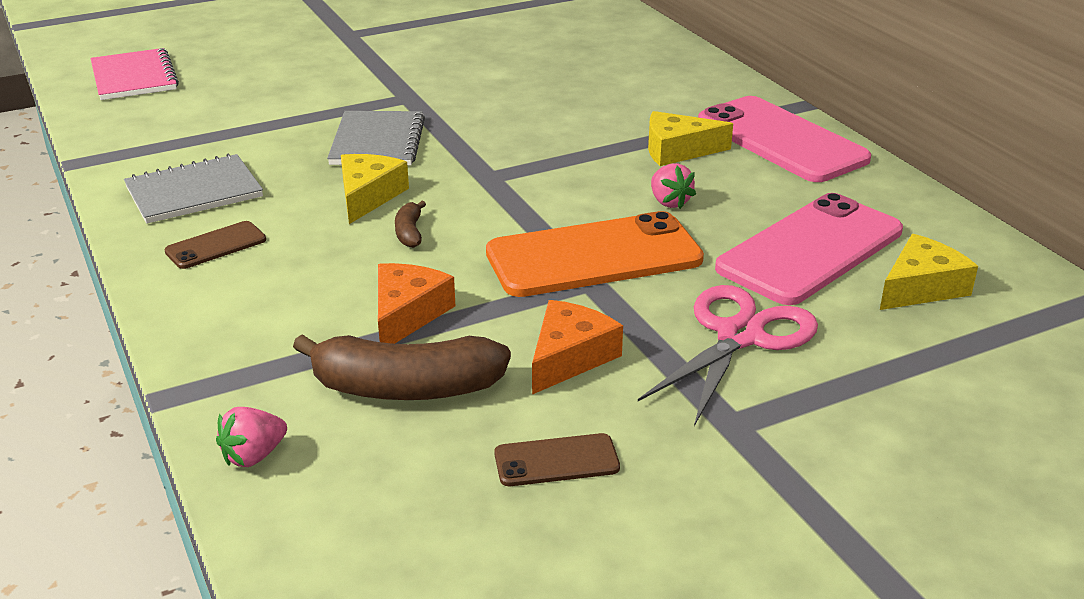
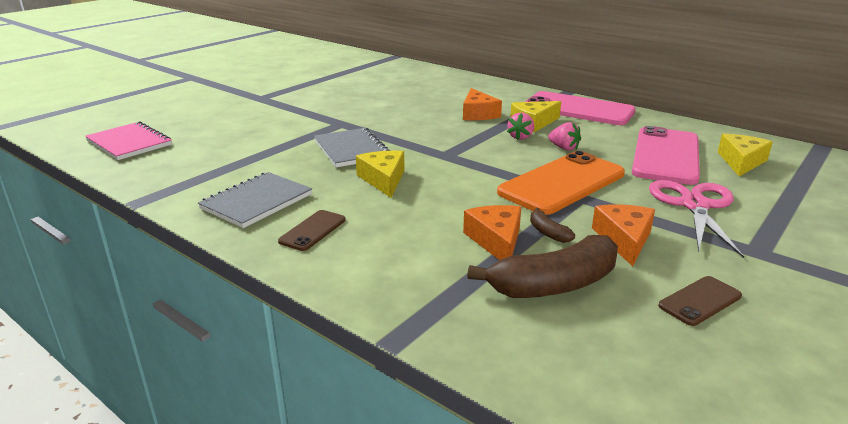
camera: 25 degrees left, 5 degrees down
(254, 456) = (511, 361): pink strawberry -> pink strawberry (520, 137)
(409, 232) = (436, 194): brown banana -> brown banana (547, 232)
(615, 118) = (478, 114): none -> orange cheese

